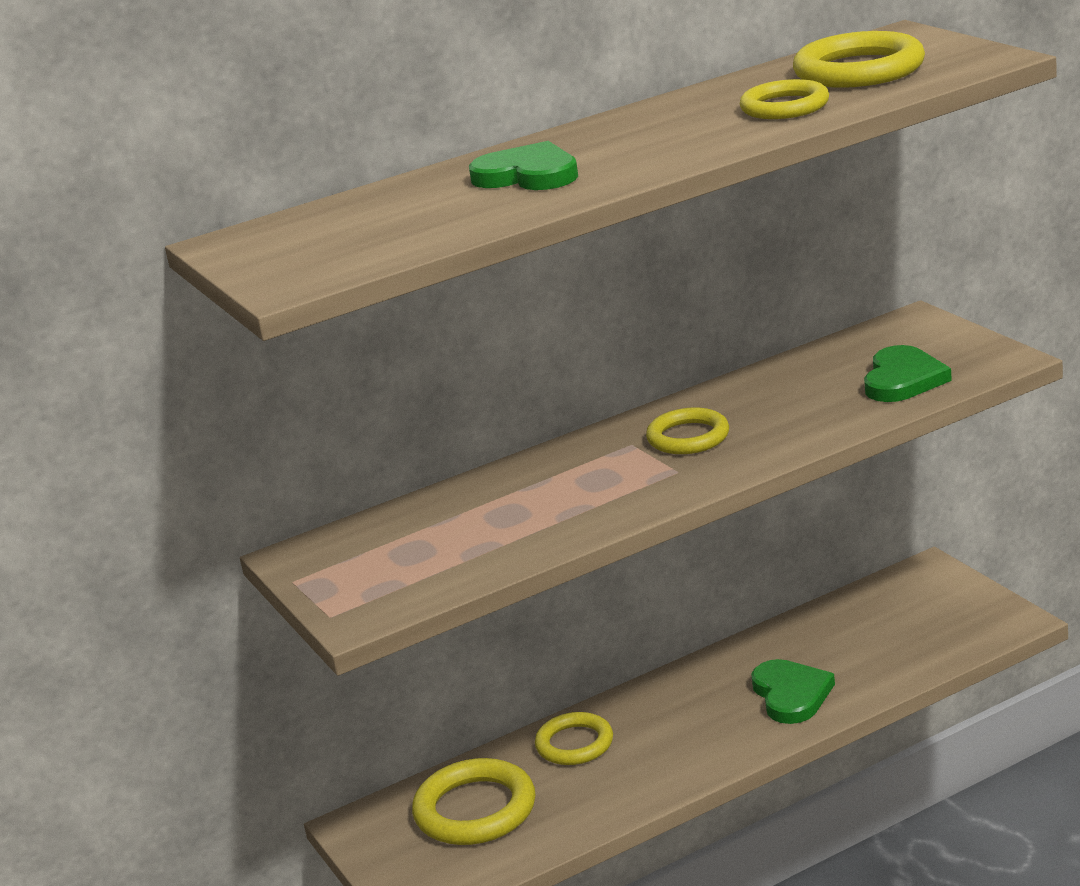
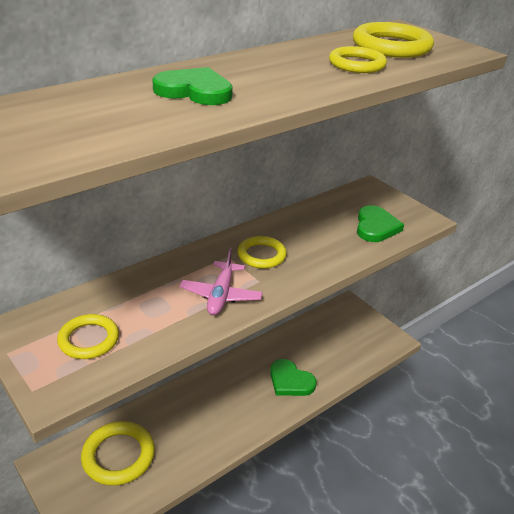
camera: 15 degrees left, 10 degrees up
(574, 744) = (175, 408): yellow ring -> yellow ring (89, 339)
(612, 493) = (221, 295): none -> pink plane
(791, 695) = (290, 381): green heart -> green heart turned 150 degrees clockwise

